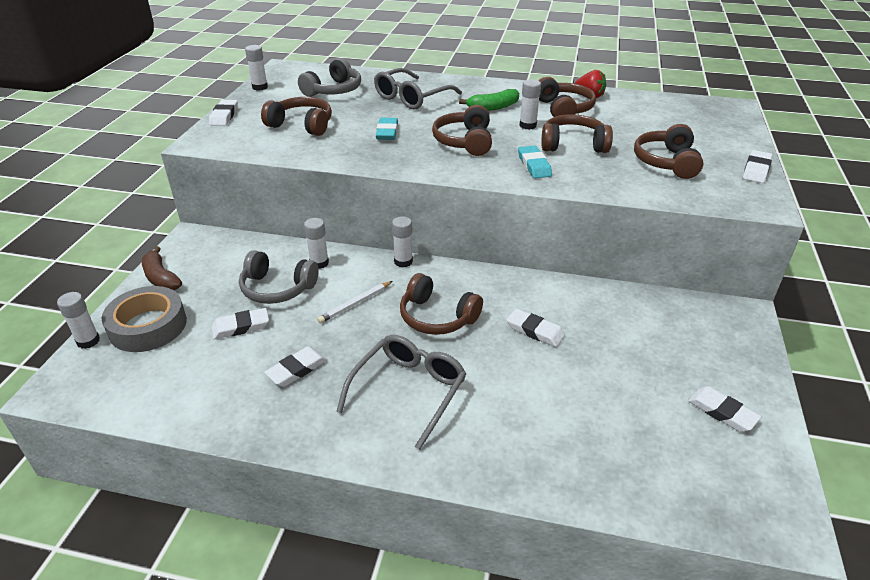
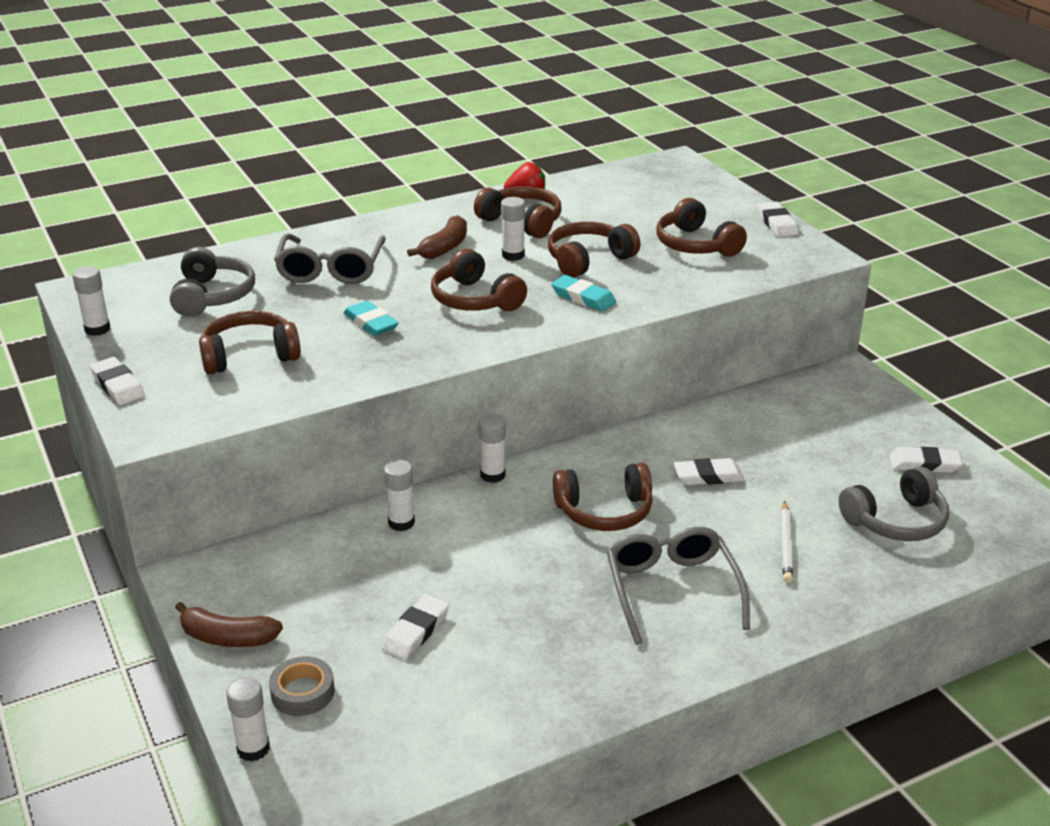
camera: 40 degrees left, 5 degrees down
(148, 326) = (302, 692): grey tape -> grey tape, size x0.57
(277, 288) = (394, 573): grey headphones -> grey headphones (896, 521)
(297, 369) = (540, 634): white eraser -> none
(355, 304) = (505, 542): white pencil -> white pencil (786, 545)
(493, 107) = (444, 247): green banana -> brown banana

